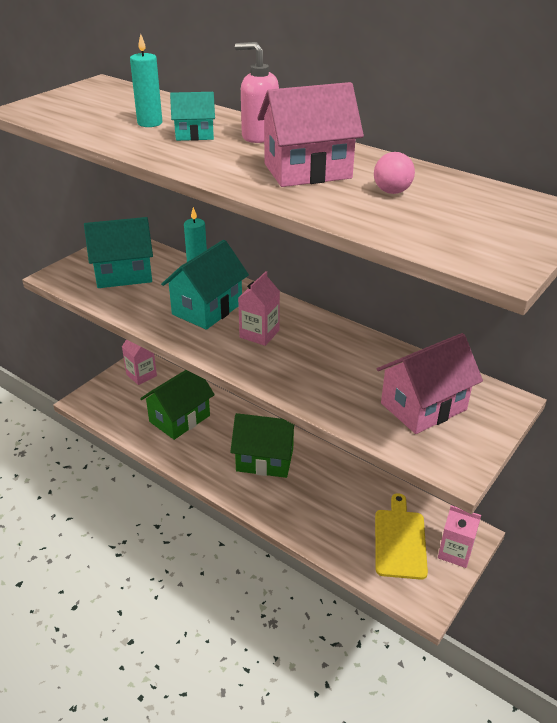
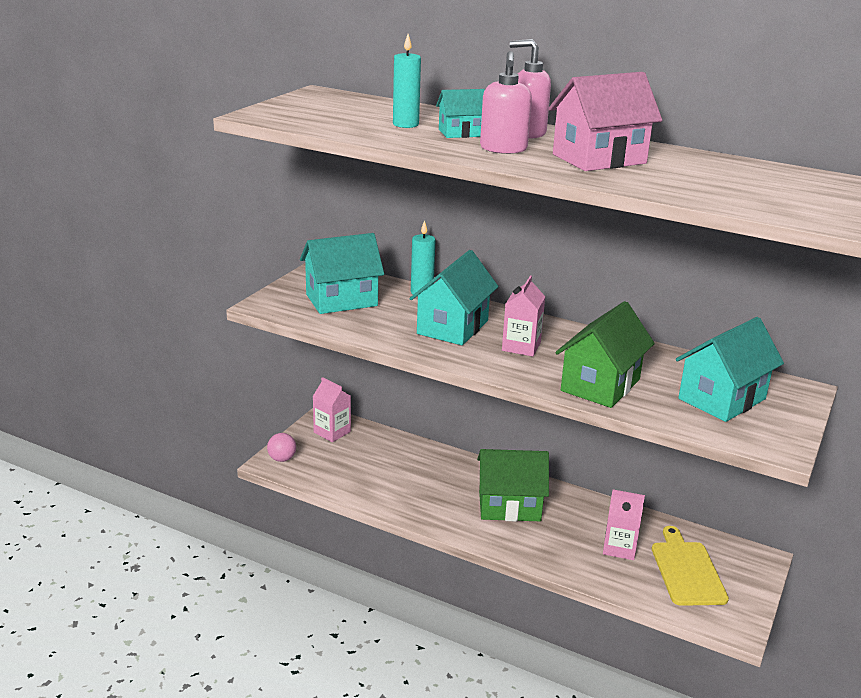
camera: 10 degrees left, 10 degrees down
(179, 418) = (395, 472): green house -> green house (600, 385)
(220, 156) = (503, 149): none -> pink soap dispenser
(392, 191) = (692, 172): pink ball -> pink ball (282, 459)
(423, 406) = (722, 399): pink house -> turquoise house
(455, 552) = (749, 576): pink carton -> pink carton (619, 548)

